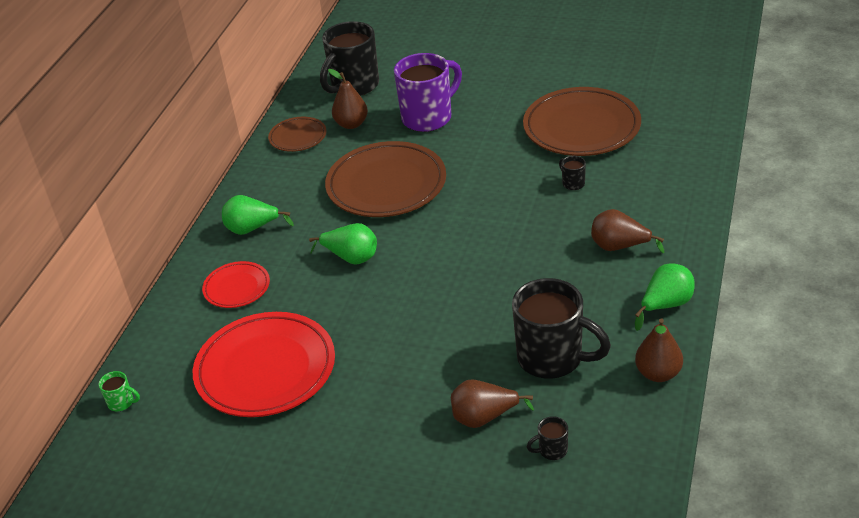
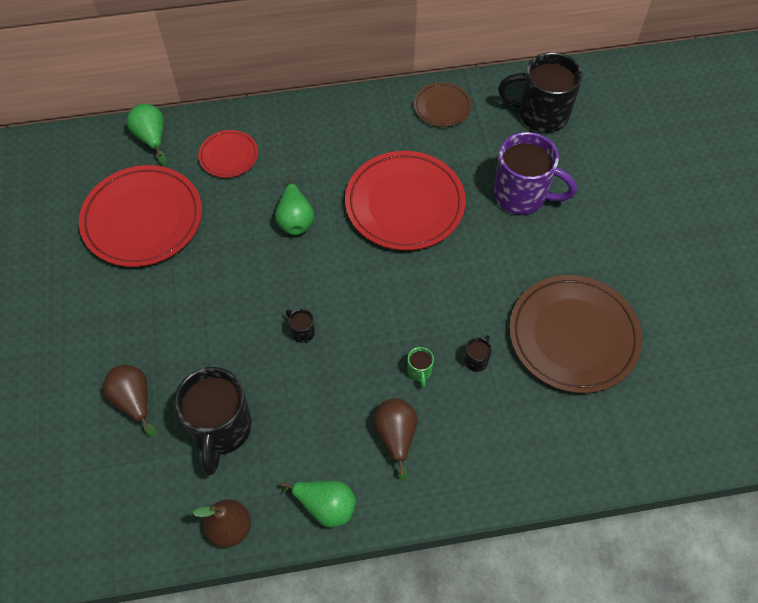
camera: 60 degrees right, 20 degrees up
(122, 403) = (81, 145): green mug -> green mug (419, 372)
(252, 229) = (304, 132): green pear -> green pear (152, 138)
(351, 124) = (481, 139): brown pear -> none
(386, 185) = (405, 204): brown plate -> red plate
(552, 450) = (110, 468): black mug -> black mug (302, 332)

